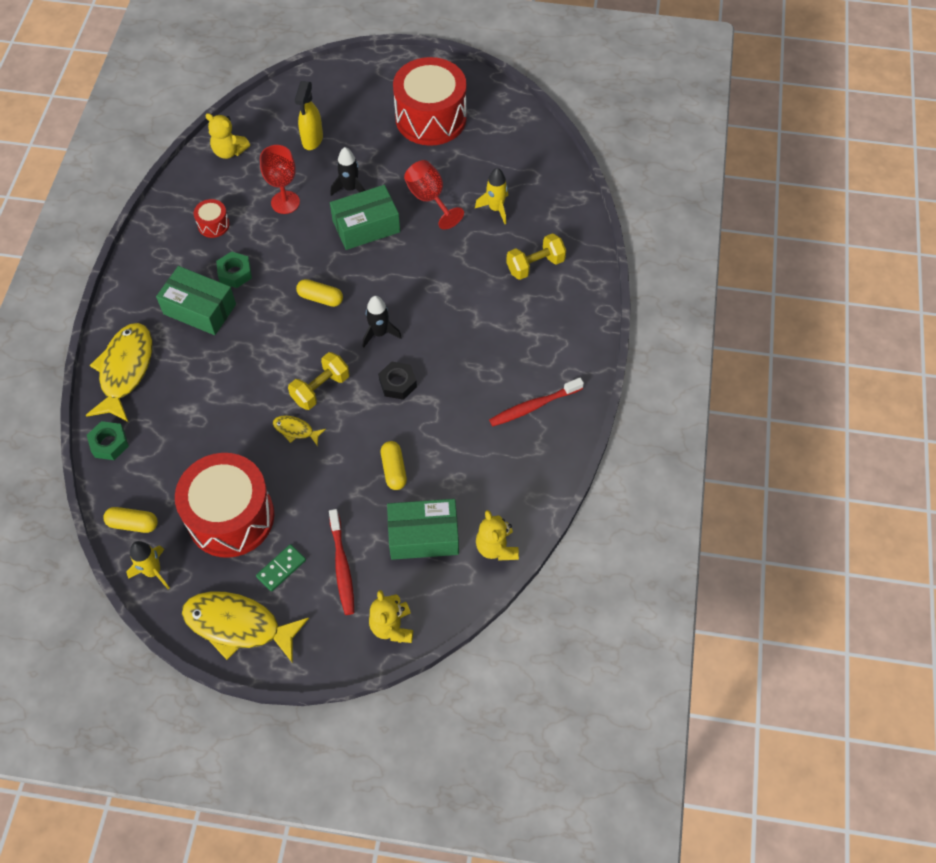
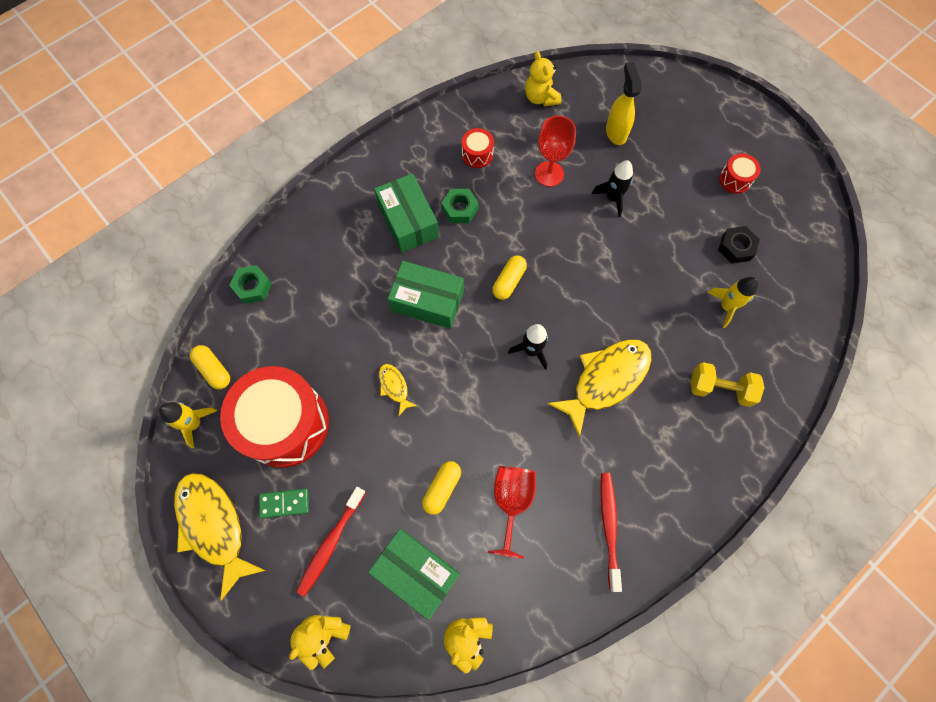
camera: 40 degrees right, 10 degrees up
(125, 370) = (313, 233): yellow fish -> yellow fish (606, 380)
(312, 140) = (616, 132): yellow spray bottle -> yellow spray bottle turned 120 degrees clockwise
(320, 298) = (509, 281): yellow capsule -> yellow capsule turned 60 degrees clockwise
(320, 389) = (443, 365): yellow dumbbell -> none
(366, 226) = (598, 243): green box -> green box (427, 301)
(397, 383) = (509, 410): black nut -> black nut (736, 247)
(429, 199) = (674, 255): red goblet -> red goblet (511, 501)
(431, 118) = (735, 179): red drum -> red drum, size x0.42
(533, 406) = (609, 527): red toothbrush -> red toothbrush turned 75 degrees clockwise

